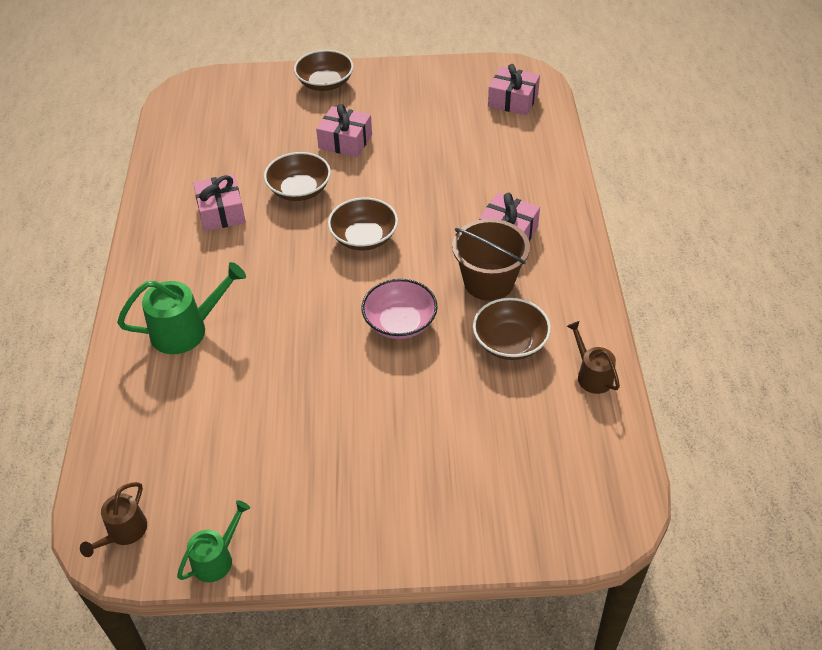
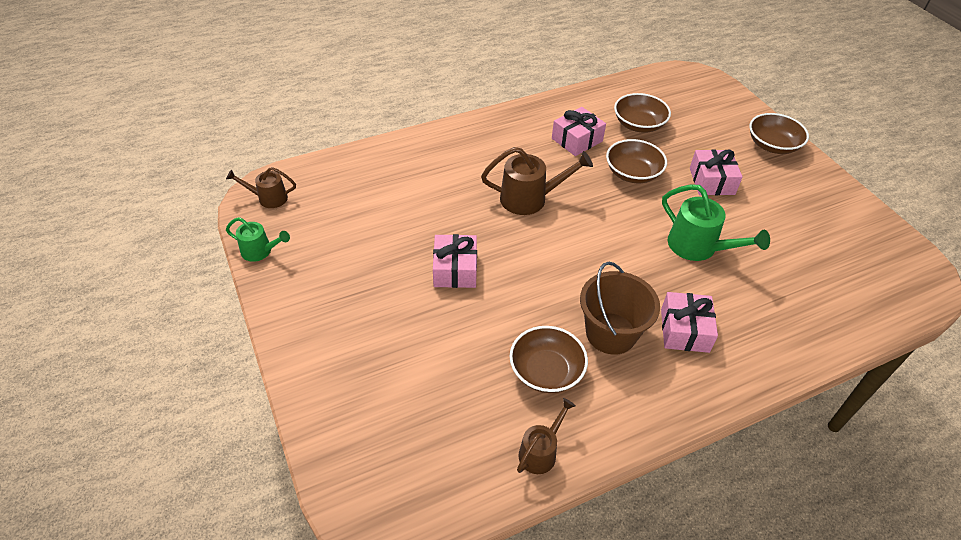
camera: 65 degrees right, 0 degrees up
(187, 330) = (451, 164): green watering can -> green watering can (698, 247)
(285, 280) = (530, 198): none -> brown watering can
(364, 237) = (607, 230): brown bowl -> brown bowl (638, 124)
(400, 322) = (526, 284): pink bowl -> none
(513, 100) = (875, 282): pink gift -> pink gift (455, 270)

